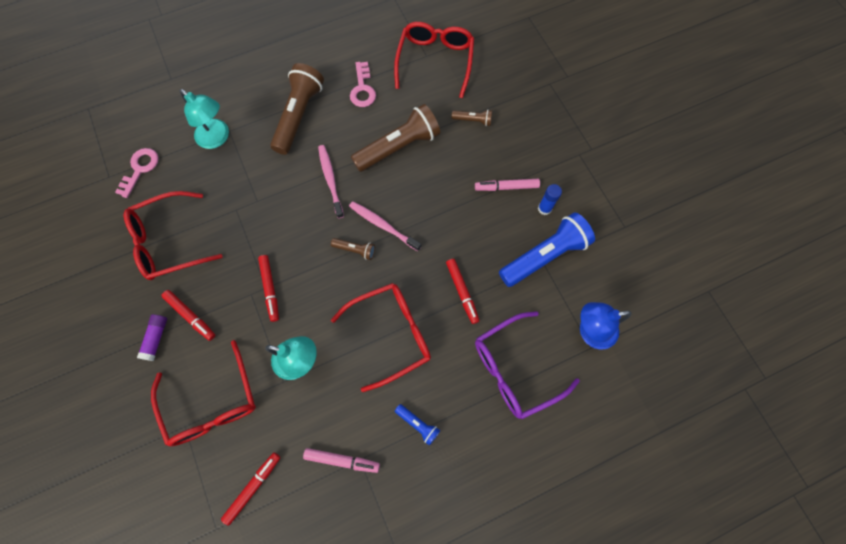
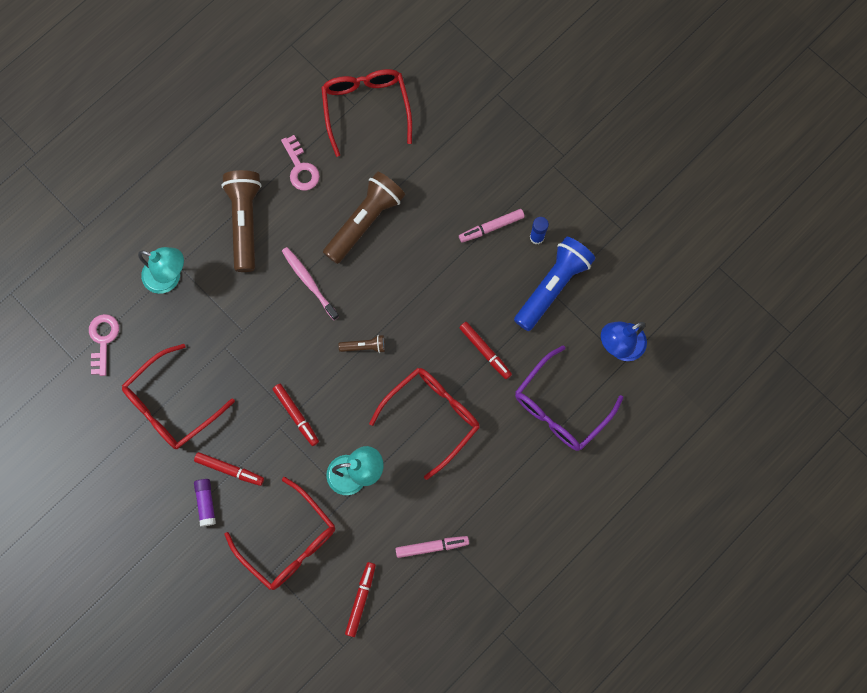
camera: 20 degrees left, 5 degrees up
(383, 225) = (382, 311): pink toothbrush -> none
(418, 424) = (489, 490): blue flashlight -> none
(473, 120) = (431, 165): brown flashlight -> none

